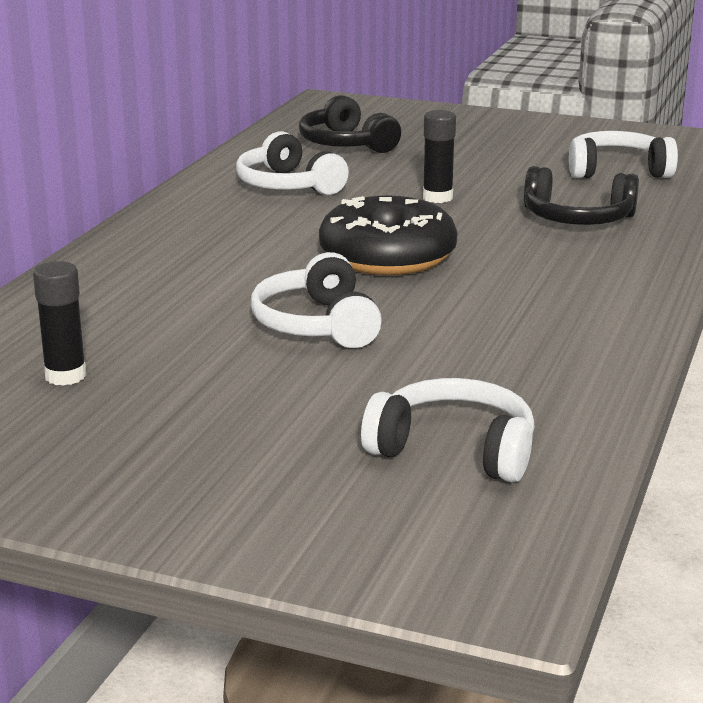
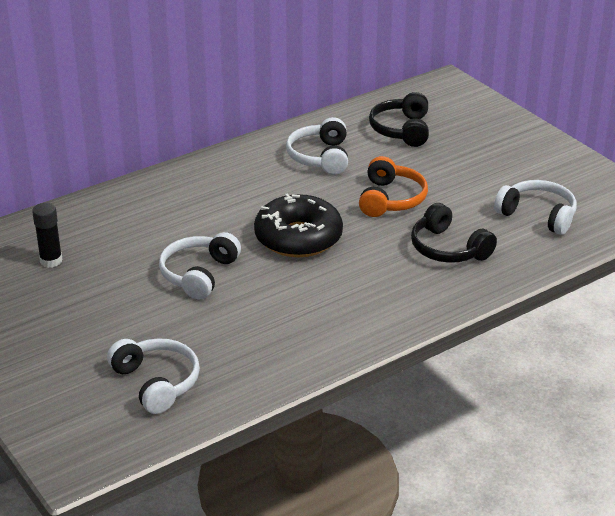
camera: 35 degrees right, 10 degrees up
(437, 198) = (391, 199): black glue stick -> orange headphones

